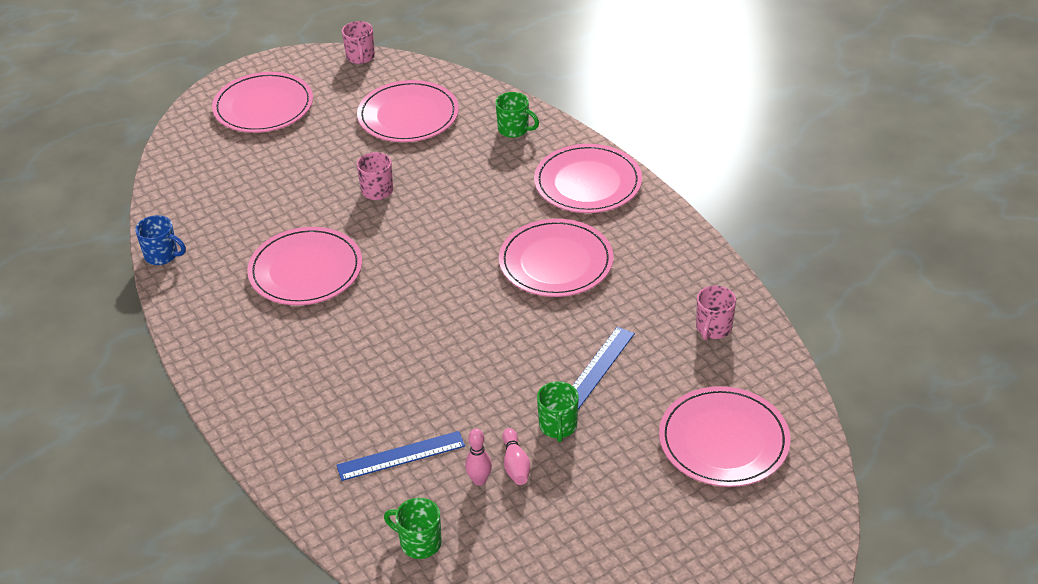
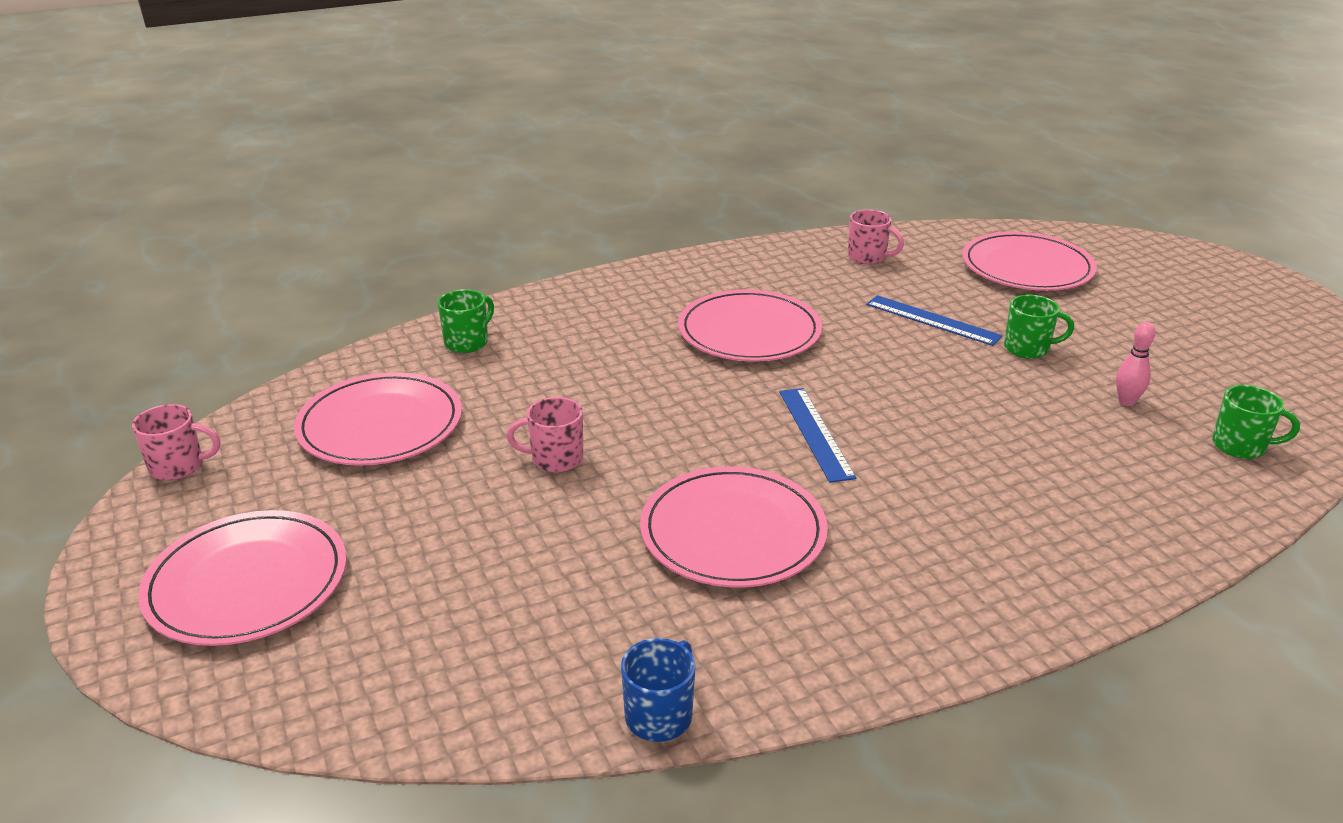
camera: 85 degrees left, 10 degrees down
(401, 456) = (1105, 455): blue ruler -> blue ruler (815, 433)
(419, 543) = (1240, 446): green mug -> green mug turned 105 degrees counterclockwise
(515, 465) = (1094, 377): pink bowling pin -> none
(588, 183) = (604, 302): pink plate -> none

